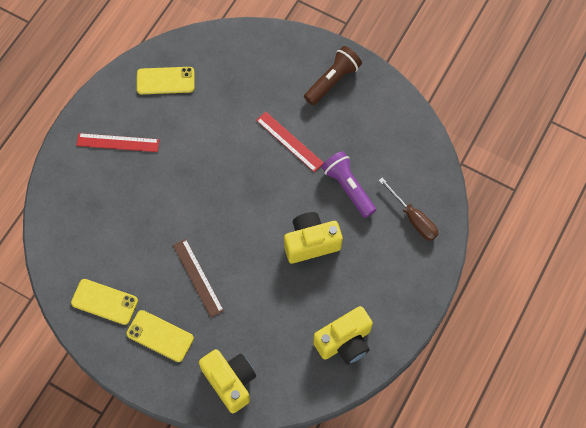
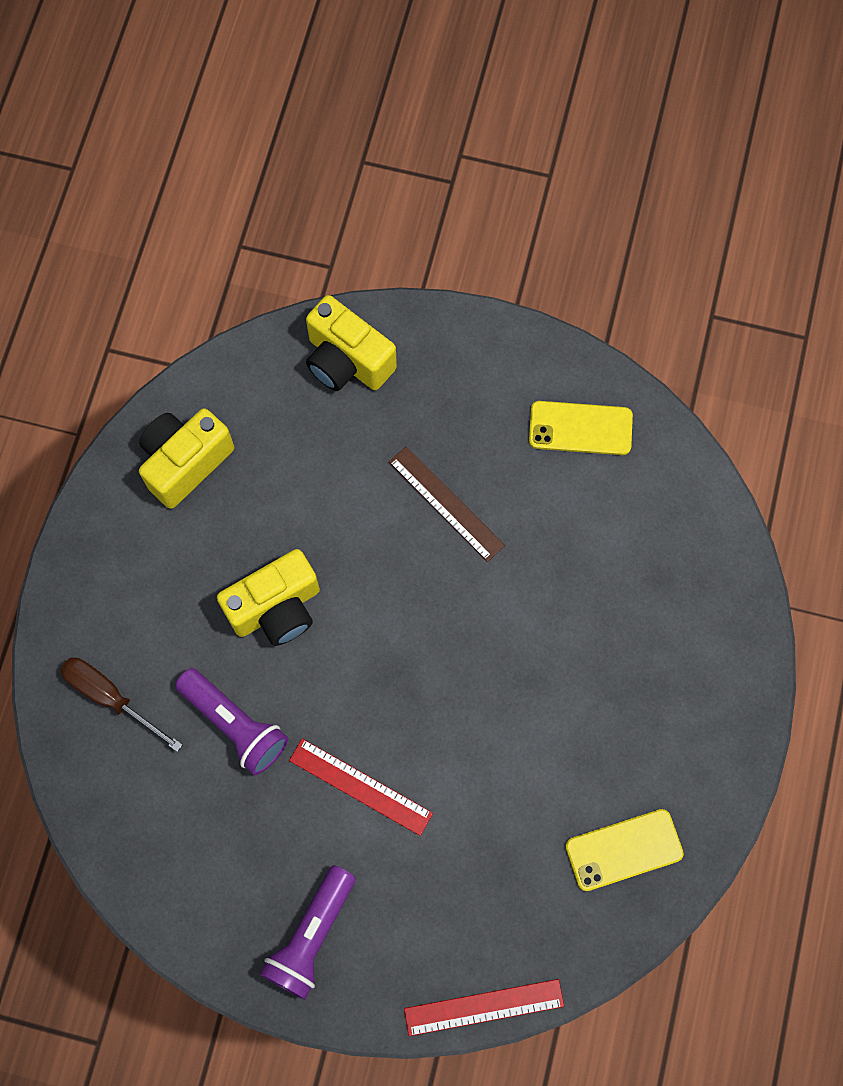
camera: 165 degrees right, 5 degrees up
(118, 143) = (663, 702): red ruler -> red ruler (484, 1007)
(160, 336) = (475, 399): yellow phone -> none
(332, 81) = (311, 936): brown flashlight -> purple flashlight

